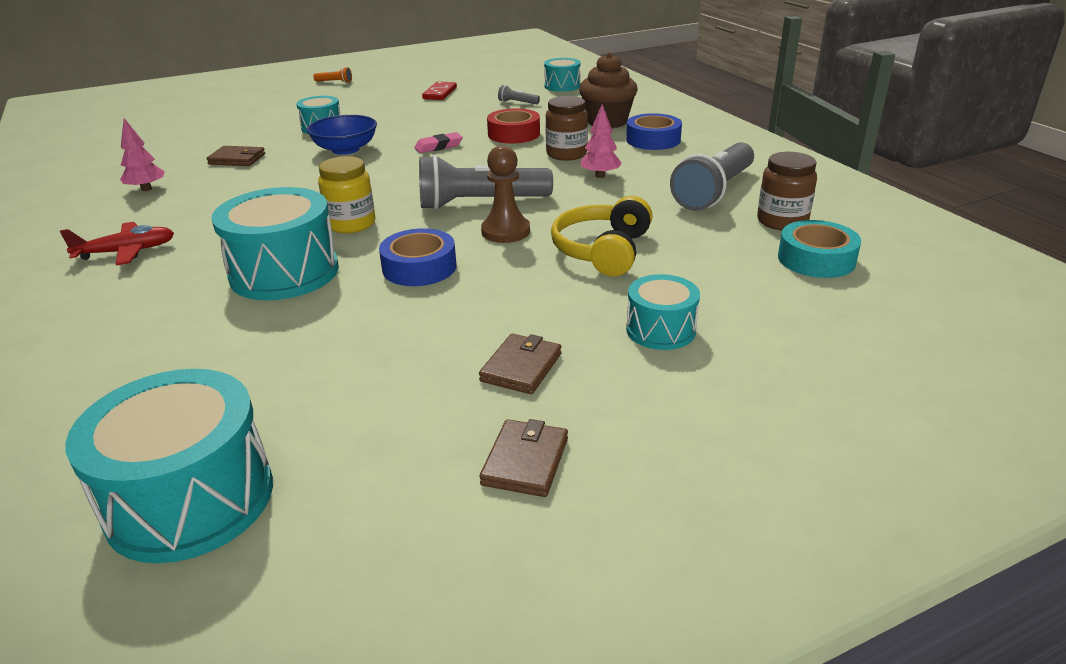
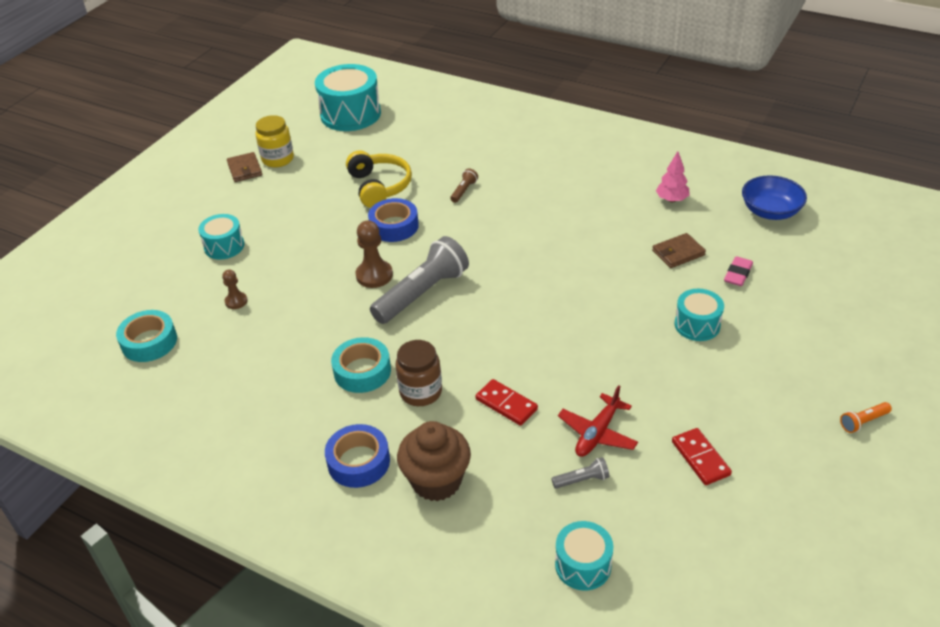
camera: 145 degrees right, 10 degrees up
(127, 252) = (574, 163): red plane -> red plane (597, 433)
(284, 272) = (464, 191): turquoise drum -> brown flashlight
(345, 149) = (619, 305): blue bowl -> blue bowl (770, 211)
(351, 224) = (482, 236): yellow jar -> yellow jar (278, 159)
(438, 146) = (547, 348): pink eraser -> pink eraser (738, 274)
(514, 134) = (506, 404): red tape -> red domino
(521, 367) = (279, 199): brown wallet -> none
(600, 176) = (362, 371): pink tree -> turquoise tape
(603, 251) = (295, 287): yellow headphones -> yellow headphones (379, 187)
(685, 261) = (236, 301): none -> brown pawn
(714, 192) = (252, 392): grey flashlight -> none
(782, 221) = (183, 375): brown jar -> none

